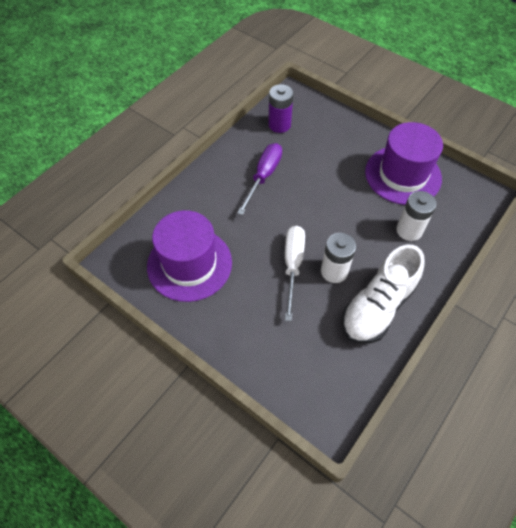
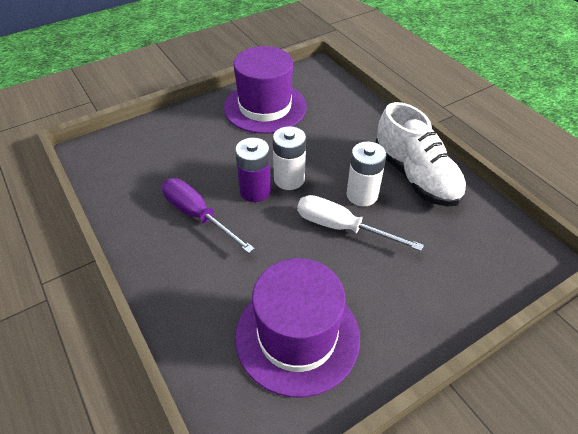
camera: 70 degrees left, 10 degrees down
(279, 125) = (126, 176): purple battery -> purple battery (255, 191)
(409, 230) = (334, 126): white battery -> white battery (289, 179)

